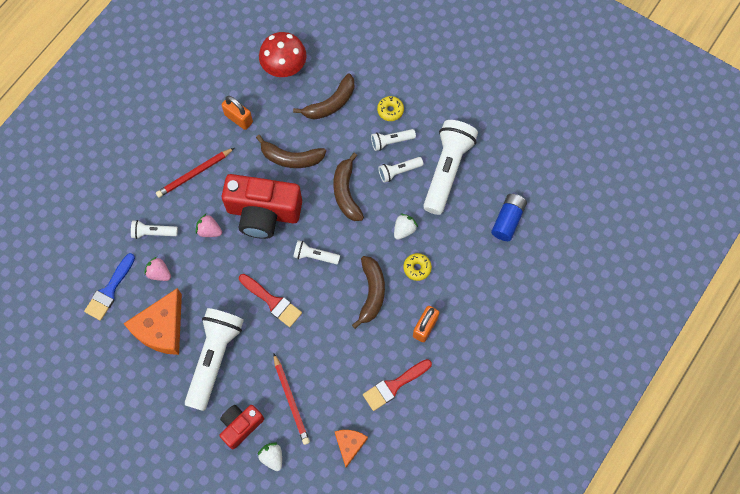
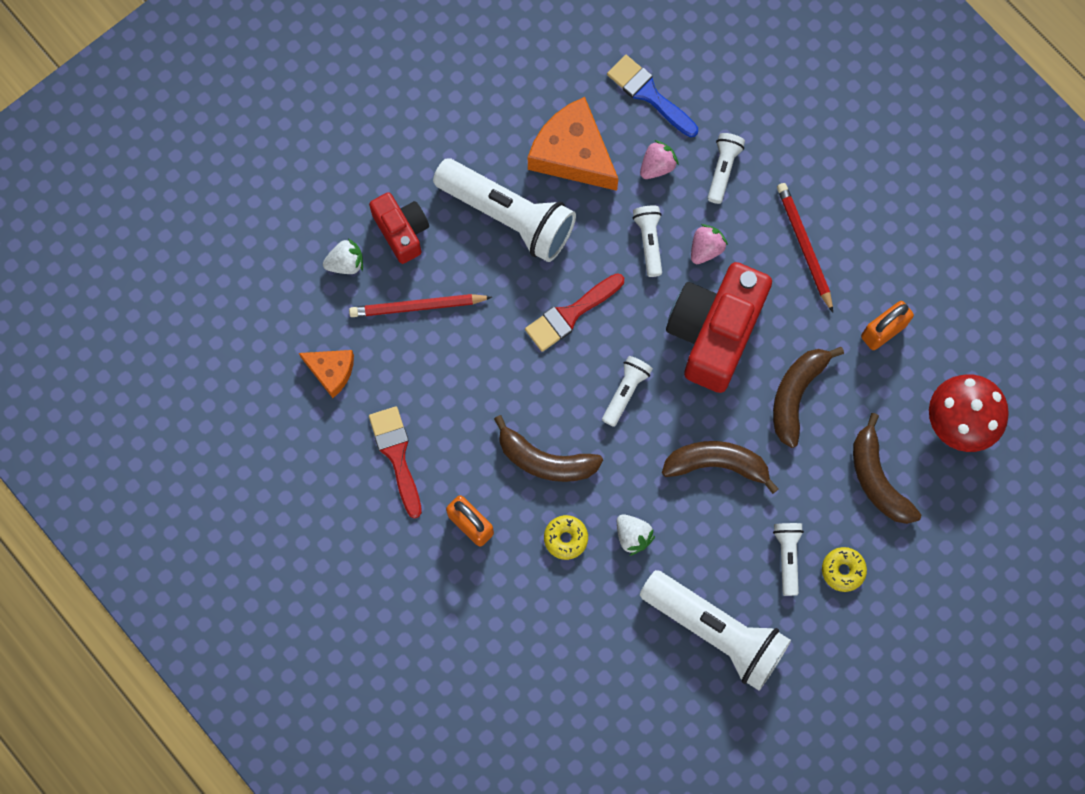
camera: 105 degrees right, 5 degrees up
(399, 171) = (733, 555): white flashlight -> white flashlight (649, 241)
(508, 220) = (606, 702): blue battery -> none

